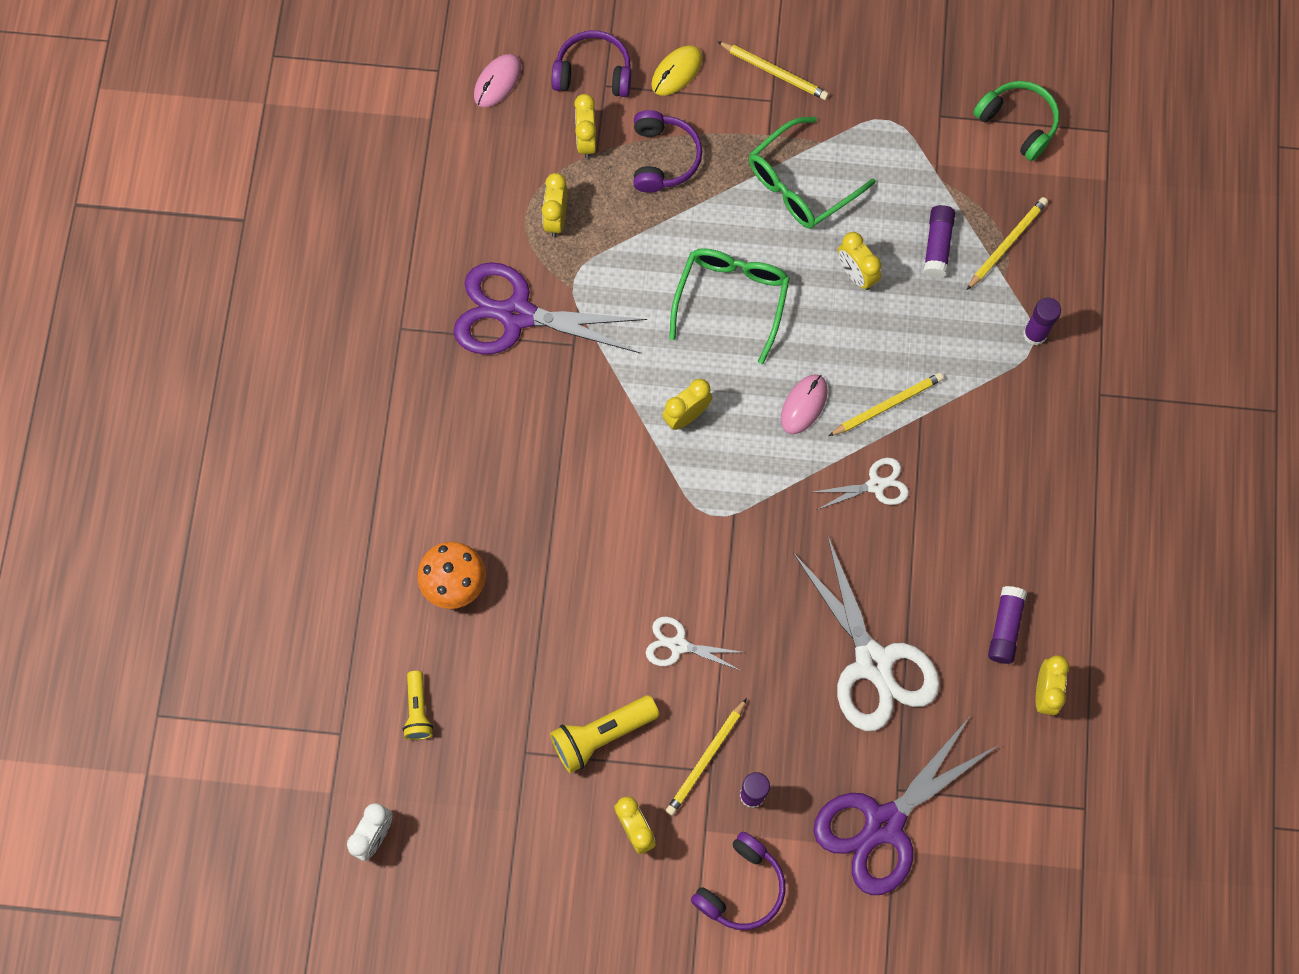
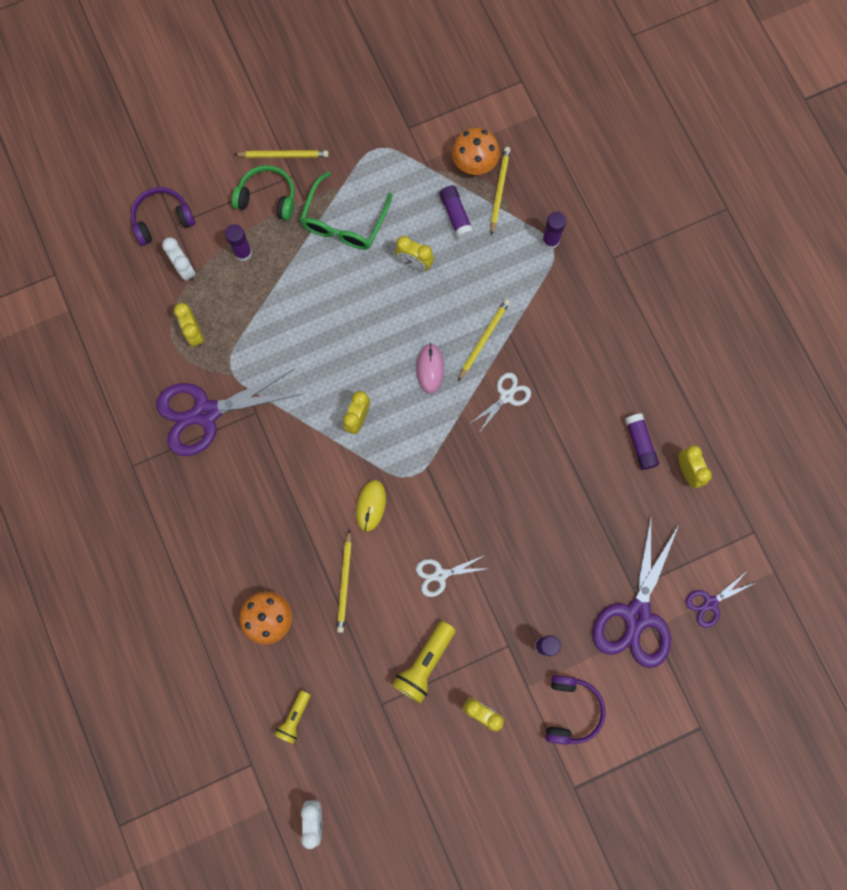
camera: 30 degrees left, 5 degrees up
(418, 710) = (294, 718): yellow flashlight -> yellow flashlight turned 60 degrees clockwise
(497, 82) = (100, 260): pink mouse -> none
(586, 141) = (184, 269): yellow clock -> white clock
(663, 158) = (243, 253): purple headphones -> purple glue stick
(676, 72) = (218, 189): yellow mouse -> yellow mouse (371, 505)
(706, 759) = (501, 639): yellow pencil -> yellow pencil (345, 583)
(731, 299) = (343, 324): green glasses -> none
(873, 662) = (570, 514): white scissors -> none
(982, 860) = (710, 603): none -> purple scissors
(994, 197) = (474, 164): none -> orange mushroom
(1018, 123) = (461, 106): green headphones -> green headphones (267, 197)

